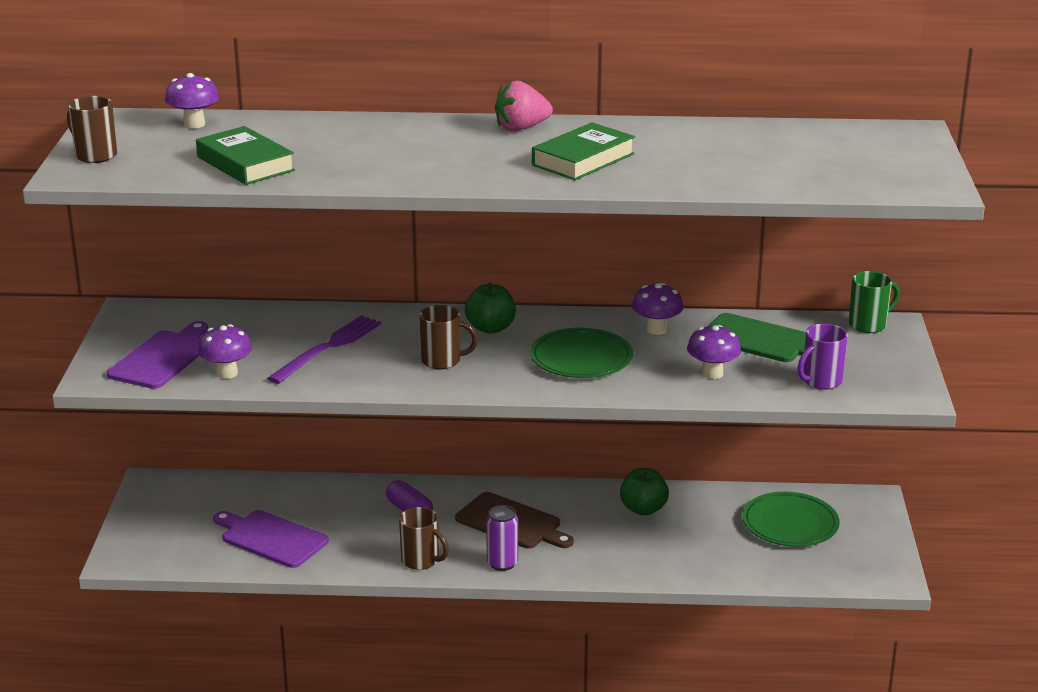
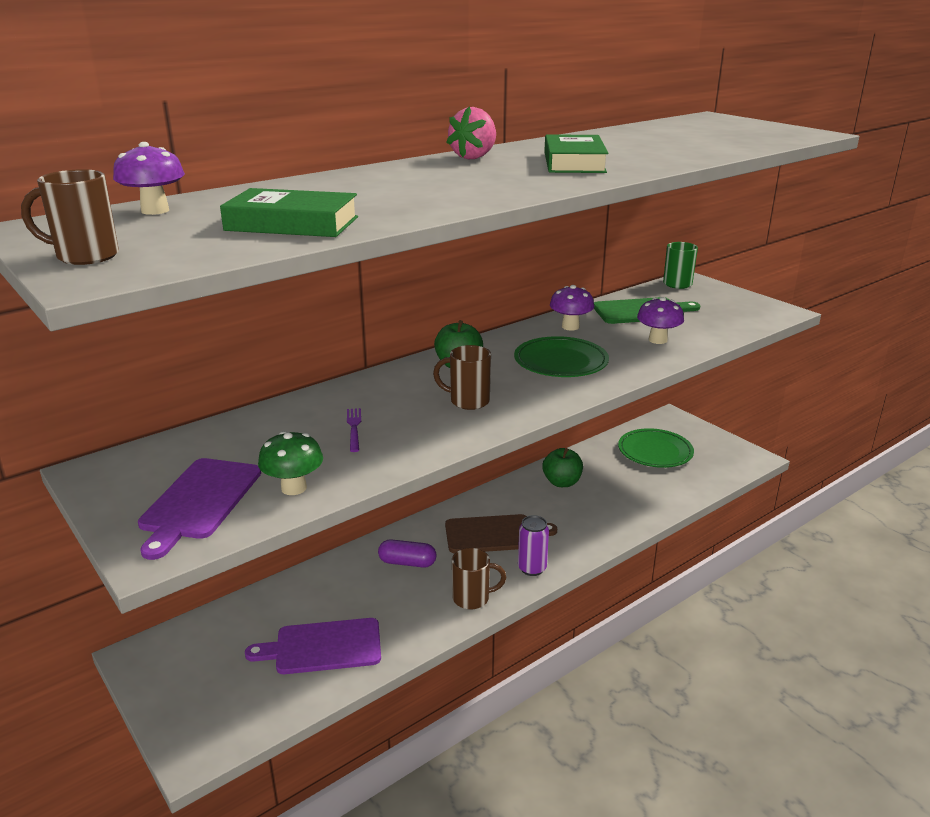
camera: 40 degrees left, 0 degrees up
(162, 358) = (199, 502): purple cutting board -> purple cutting board turned 150 degrees counterclockwise
(227, 373) = (294, 488): purple mushroom -> green mushroom
(328, 348) = (354, 428): purple fork -> purple fork, size x0.51
(443, 361) = (468, 401): brown mug -> brown mug turned 135 degrees counterclockwise
(820, 381) = (723, 322): purple mug -> none

